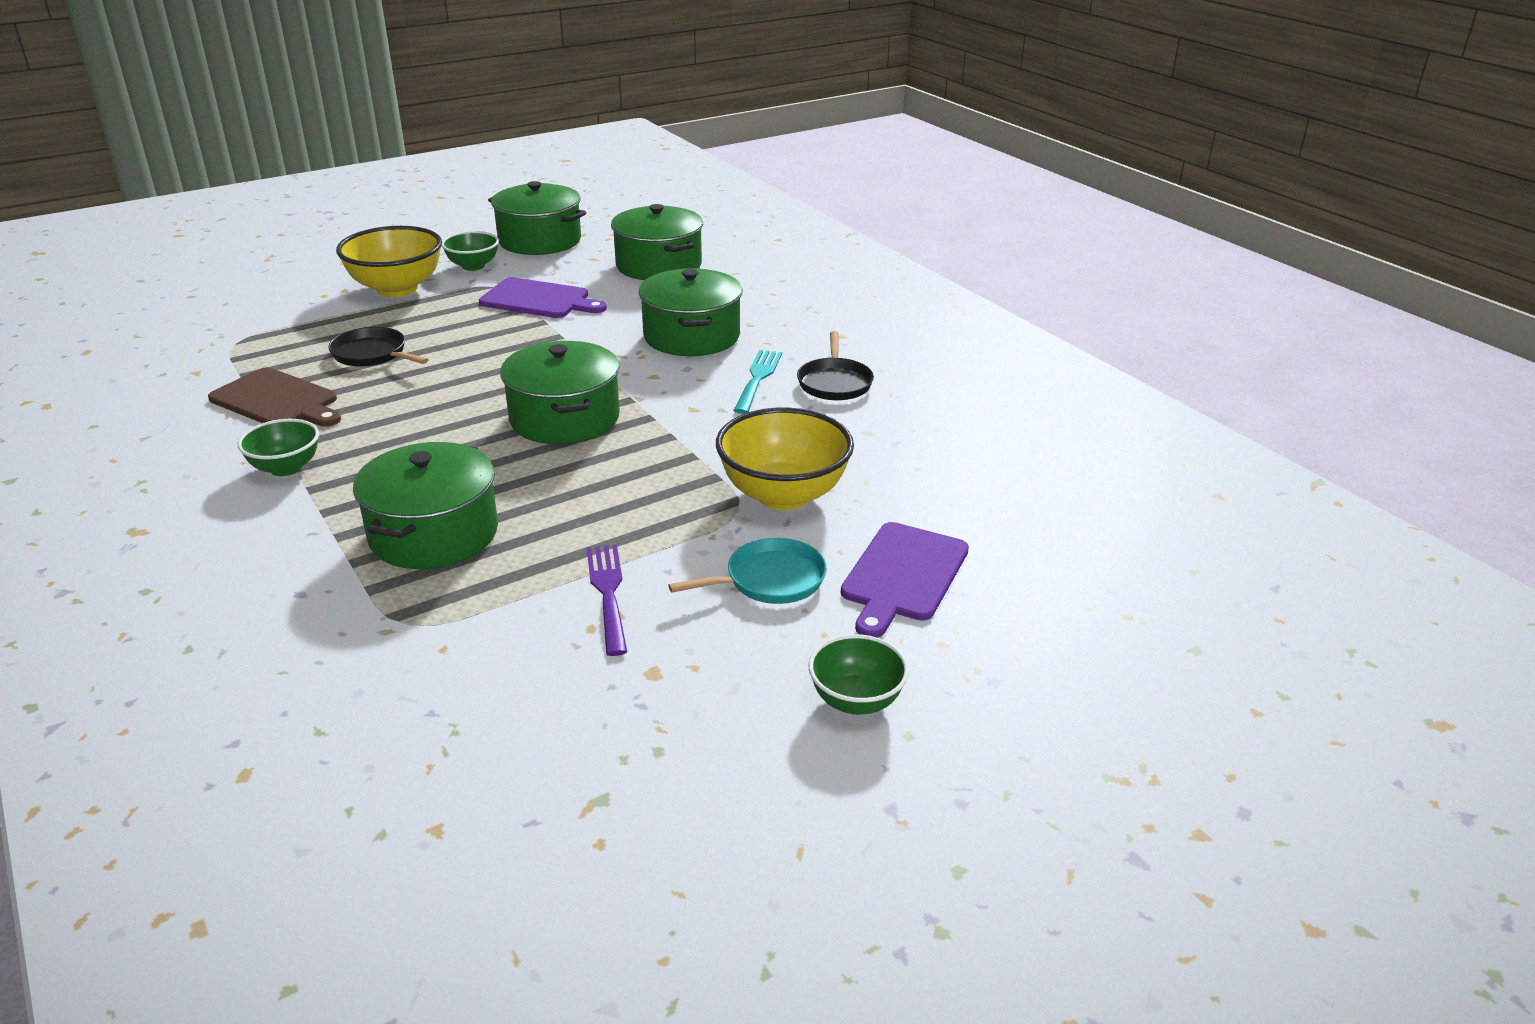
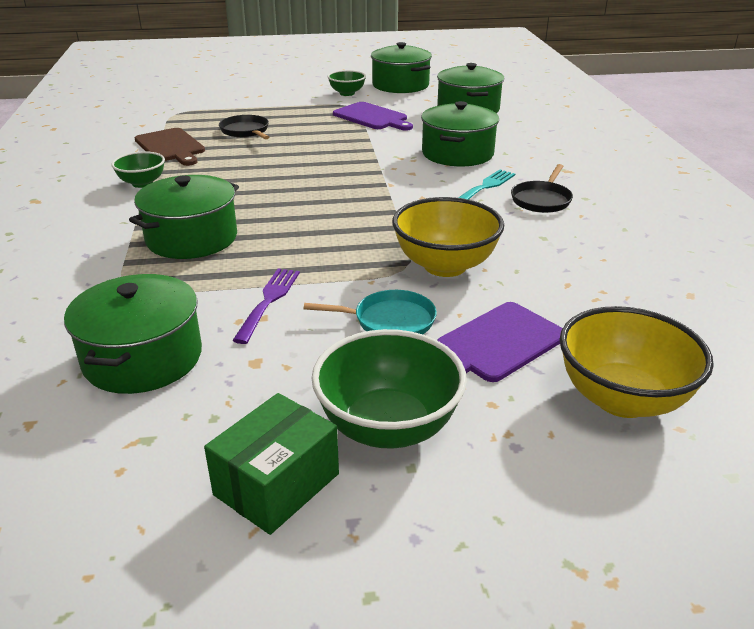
camera: 25 degrees right, 0 degrees up
(397, 288) = (291, 99): yellow bowl -> yellow bowl (622, 399)
(565, 418) = (331, 187): green pot -> green pot (143, 358)
(786, 798) = (276, 484): none -> green box
(856, 701) = (388, 427): green bowl -> green bowl, size x1.72

